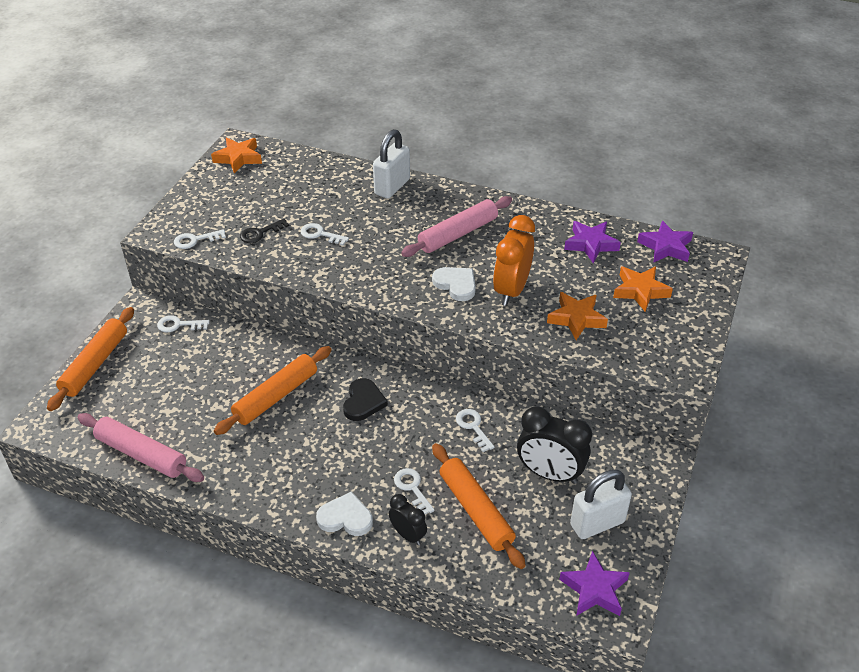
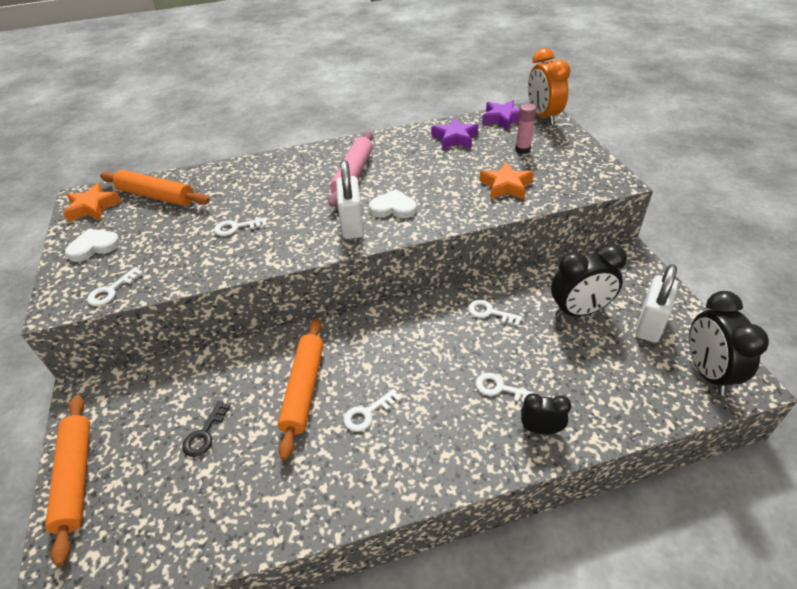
camera: 35 degrees left, 0 degrees up
(141, 454) = (217, 536): pink rolling pin -> none
(179, 325) = (142, 384): white key -> white key (368, 413)
(260, 233) = (176, 253): black key -> black key (204, 434)
(345, 517) = (476, 452): white heart -> white heart (94, 247)
(363, 402) = (385, 346): black heart -> none
(392, 187) = (262, 168): white padlock -> white padlock (352, 225)
(476, 510) = (565, 373): orange rolling pin -> orange rolling pin (156, 196)
(511, 290) = (438, 191): orange clock -> orange clock (543, 117)
(594, 589) = (707, 372): purple star -> black clock
(640, 291) = (522, 150): orange star -> pink glue stick

